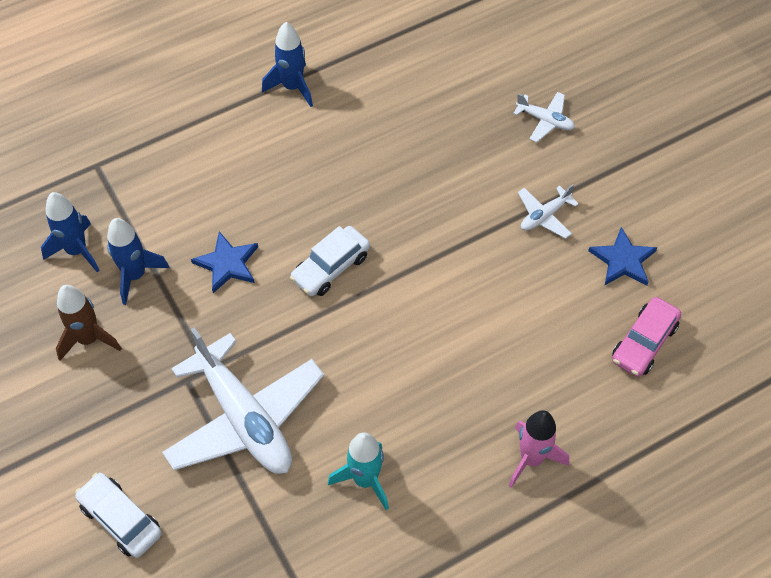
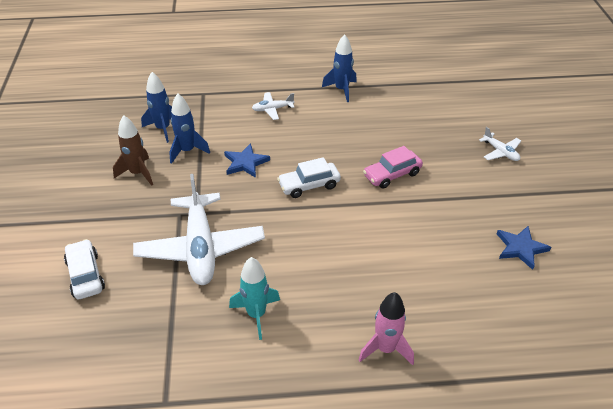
camera: 25 degrees right, 15 degrees down
(544, 216) = (473, 203): white plane -> white plane (272, 109)
(644, 343) = (513, 305): pink car -> pink car (392, 175)

